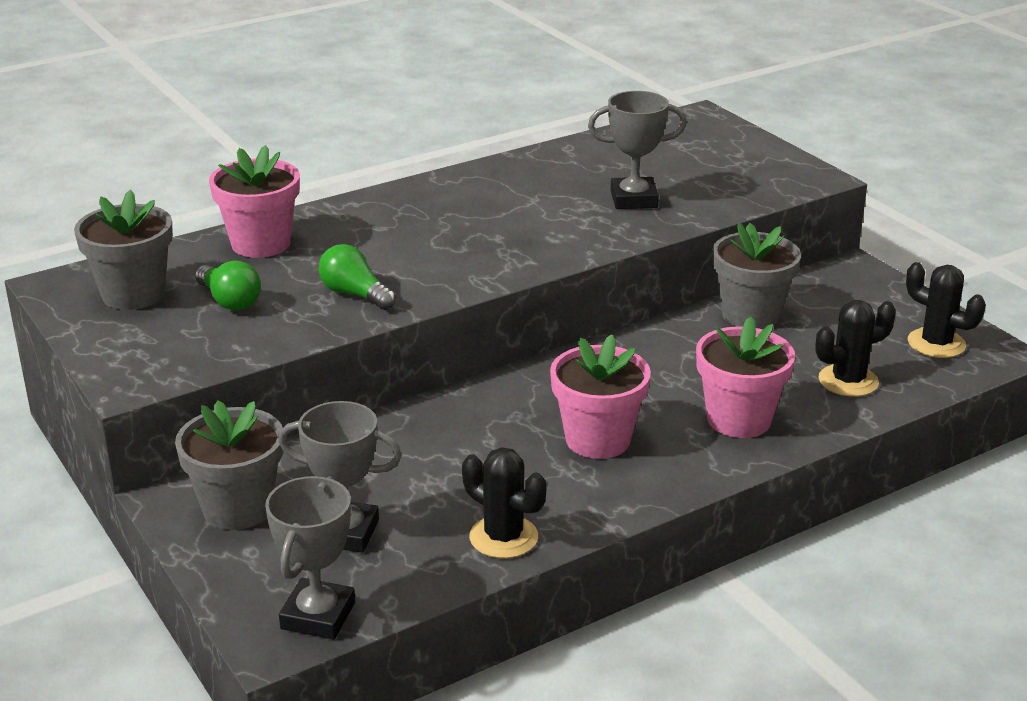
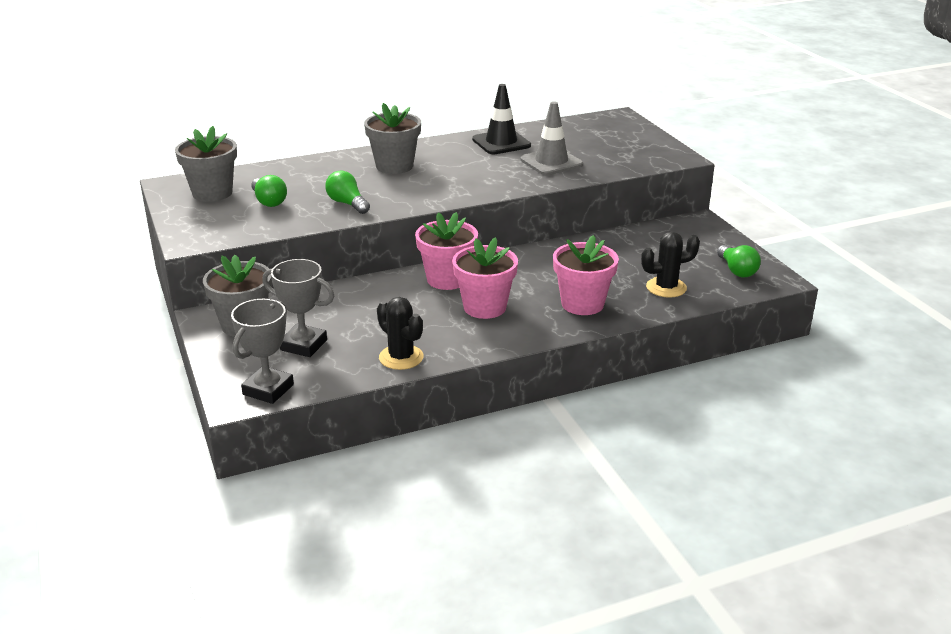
camera: 10 degrees right, 0 degrees up
(261, 244) = (302, 171): pink flower pot -> pink flower pot (447, 279)
(546, 172) = (501, 143): none -> black traffic cone
(633, 199) = (551, 162): grey trophy -> grey traffic cone
(750, 315) = (616, 243): grey flower pot -> grey flower pot (394, 166)
(936, 343) = (737, 270): black cactus -> green light bulb

